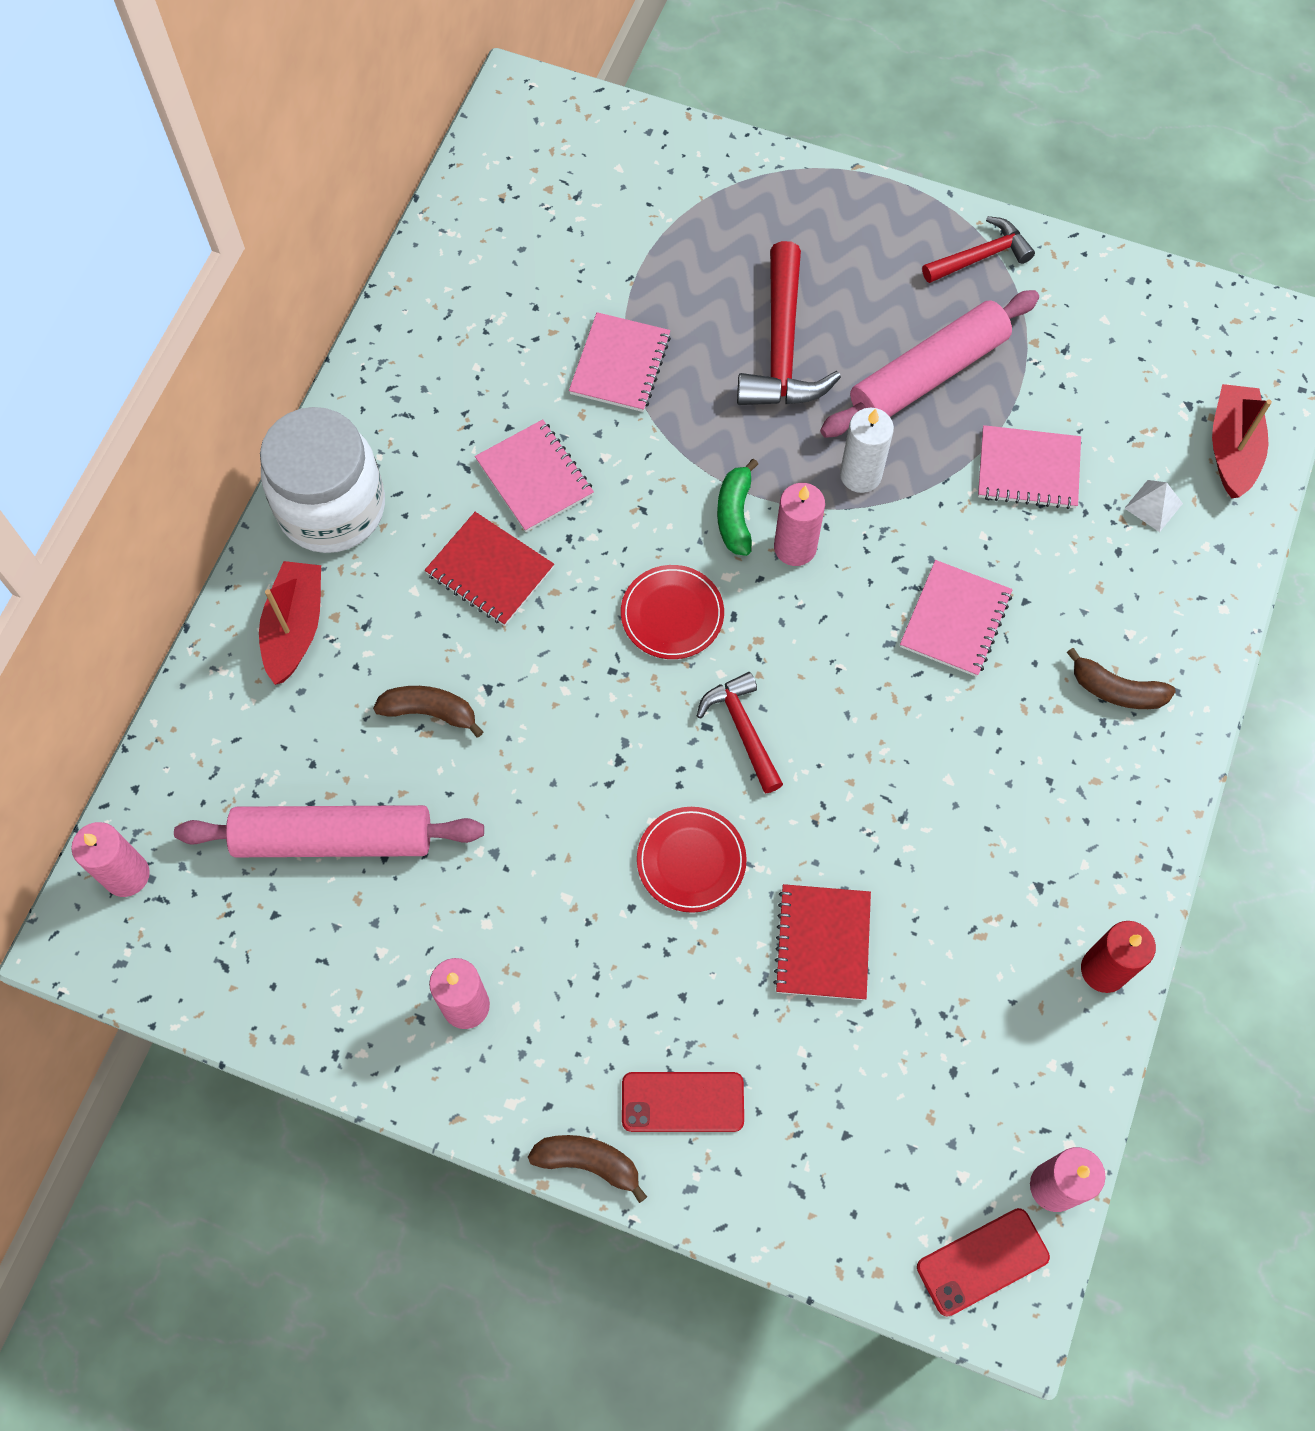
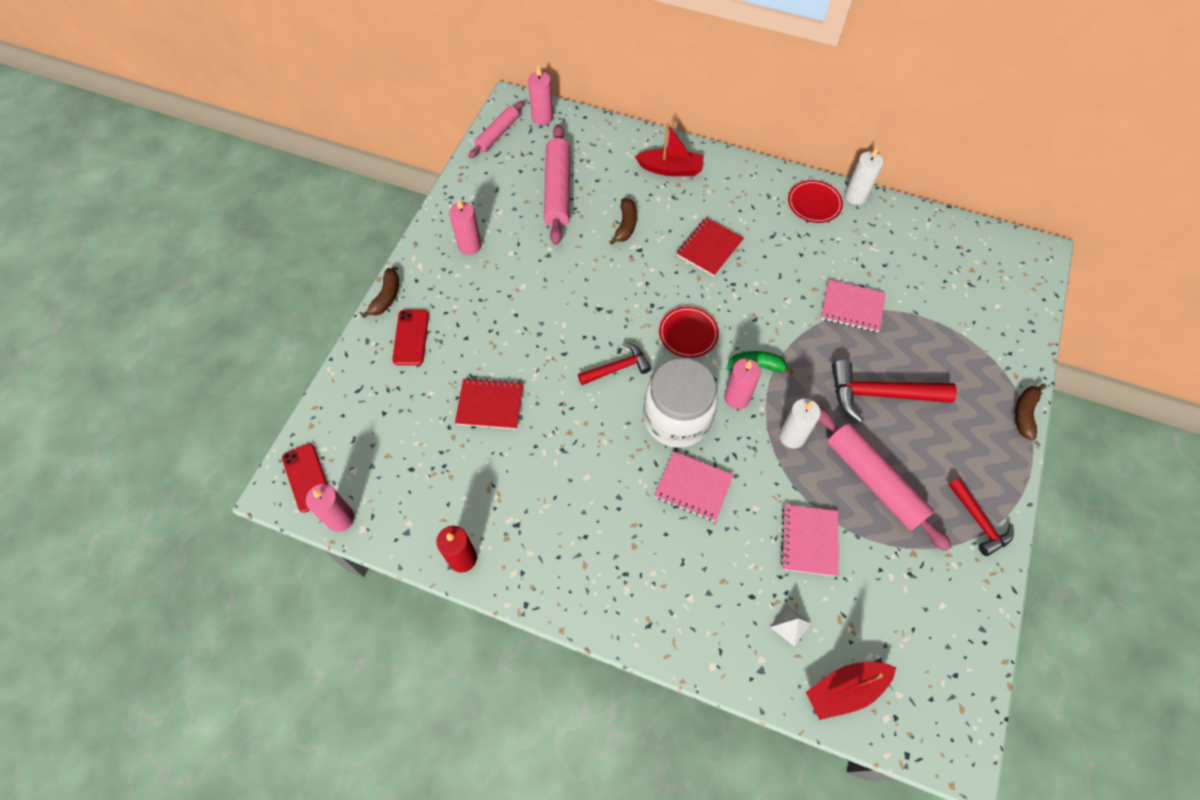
camera: 90 degrees right, 5 degrees down
(165, 967) = (497, 134): none -> pink rolling pin
(332, 508) = (741, 180): white jar -> white jar (677, 418)
(385, 330) = (855, 196): none -> white candle
(534, 478) = (769, 267): pink notebook -> none
(691, 861) = (540, 342): red plate -> red plate (814, 203)
(1116, 690) = (648, 584): brown banana -> brown banana (1024, 413)
(1232, 448) = (845, 690): red boat -> red boat turned 150 degrees clockwise

